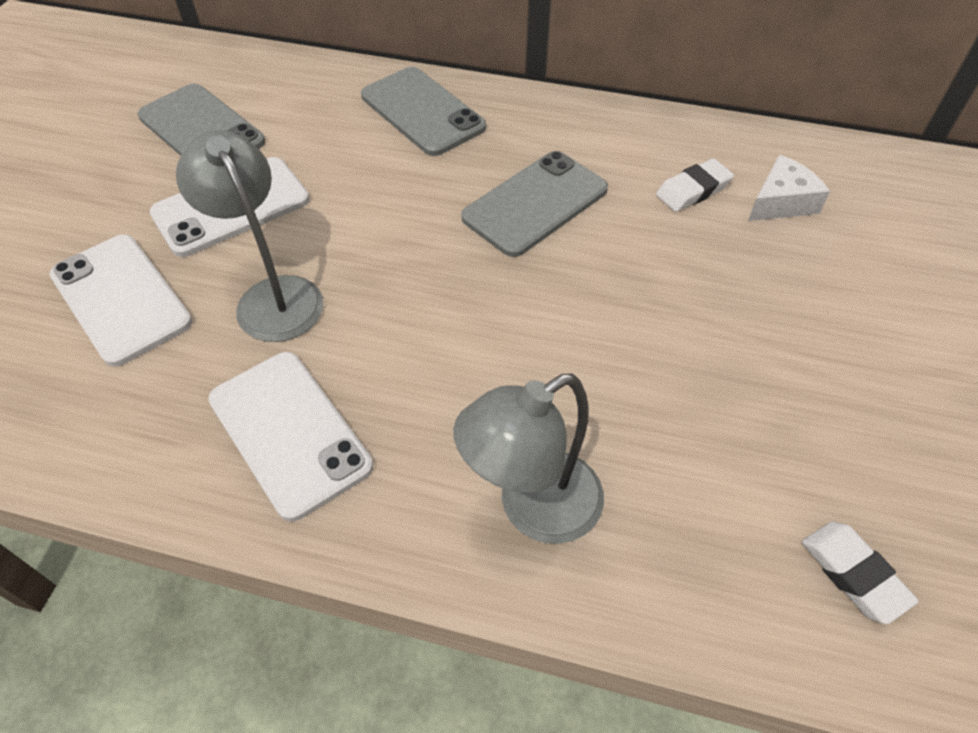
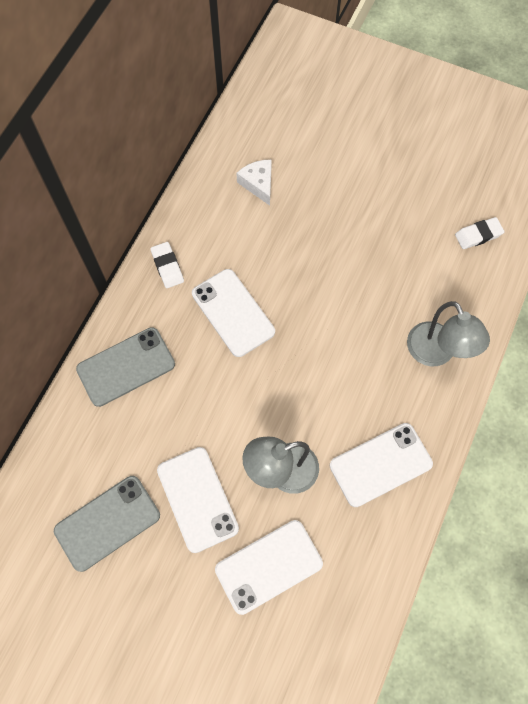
camera: 80 degrees left, 15 degrees up
(535, 203) = (233, 312): grey phone -> white phone
(693, 190) = (239, 225): white eraser -> white eraser (167, 267)

